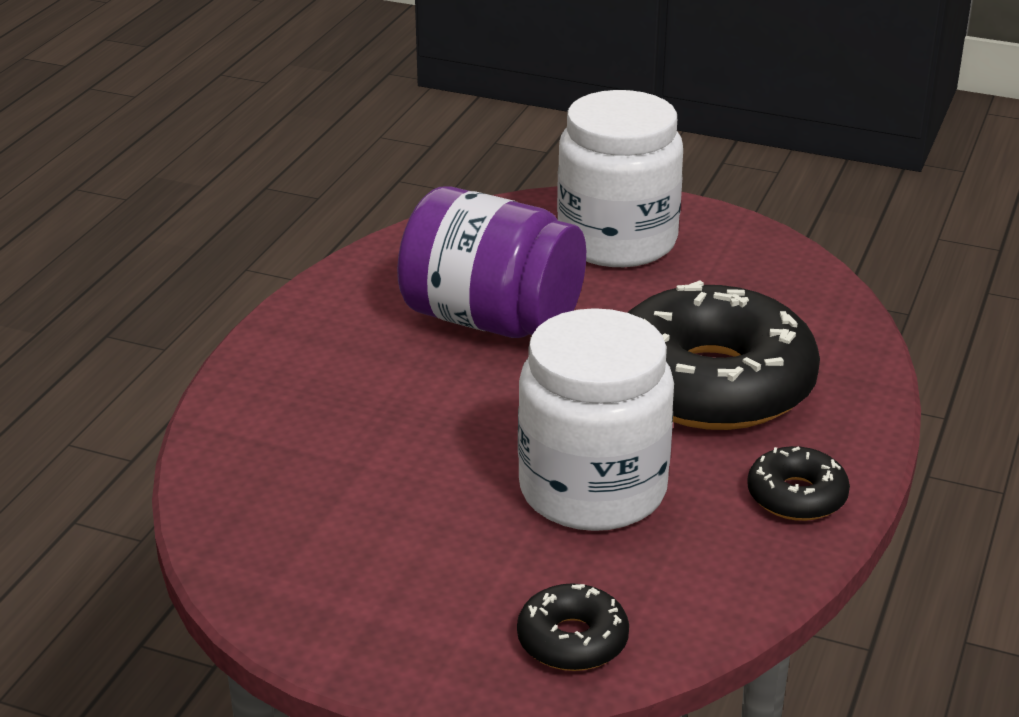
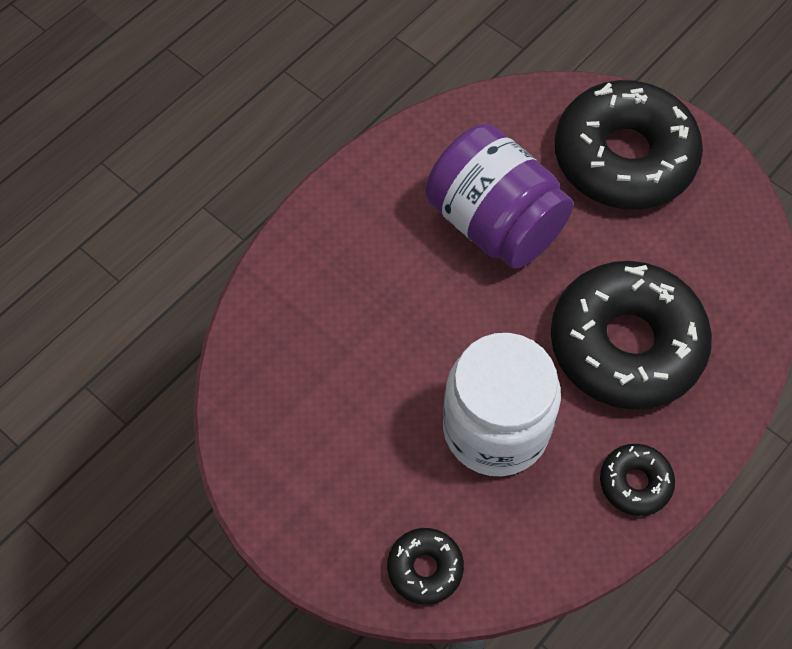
camera: 20 degrees right, 30 degrees up
(617, 241) = (624, 158): white jar -> black donut

